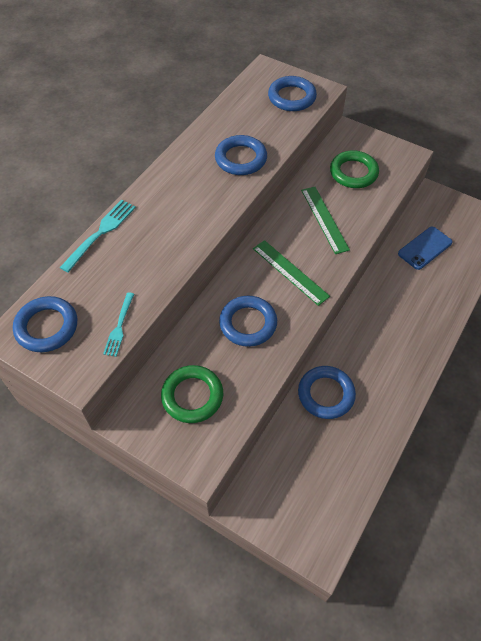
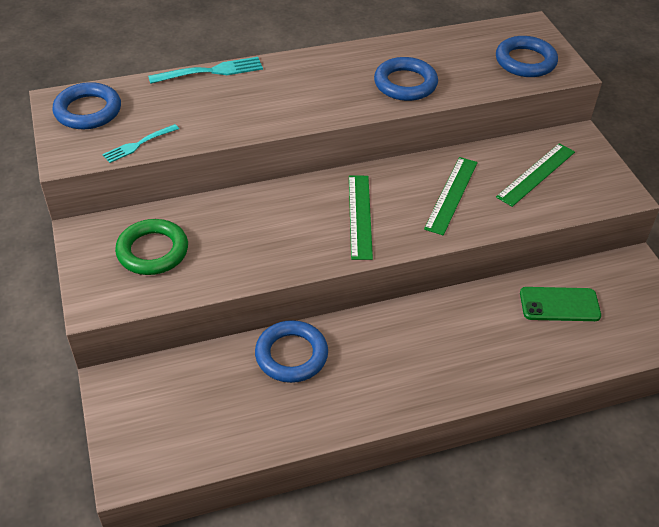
camera: 40 degrees right, 10 degrees down
(248, 323) = (268, 230): blue ring -> none
(353, 172) = (536, 174): green ring -> green ruler
(425, 248) = (559, 304): blue phone -> green phone

